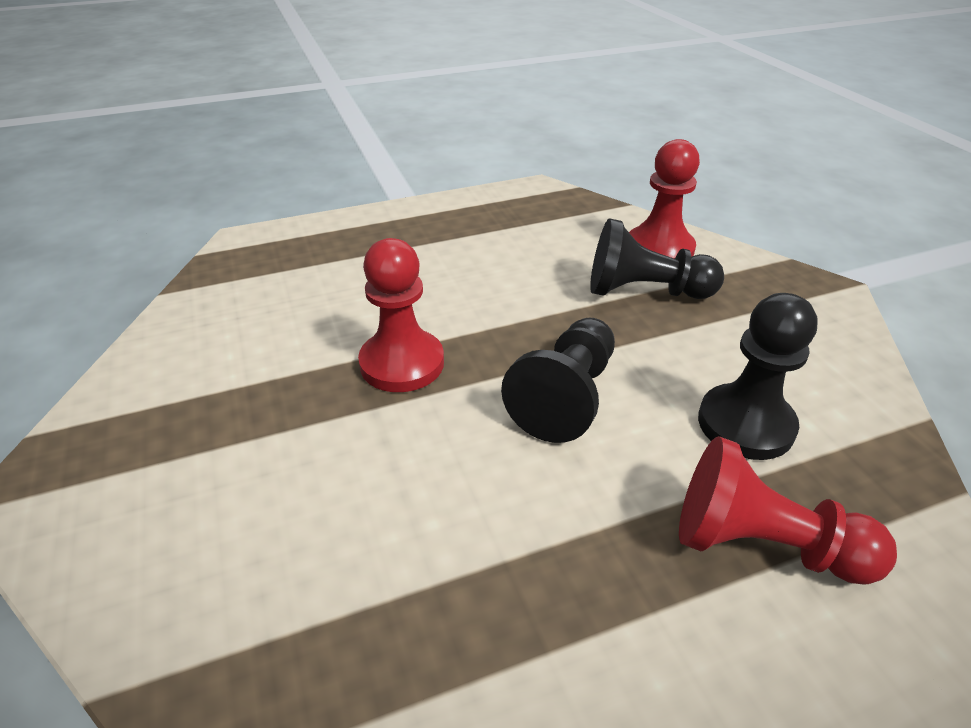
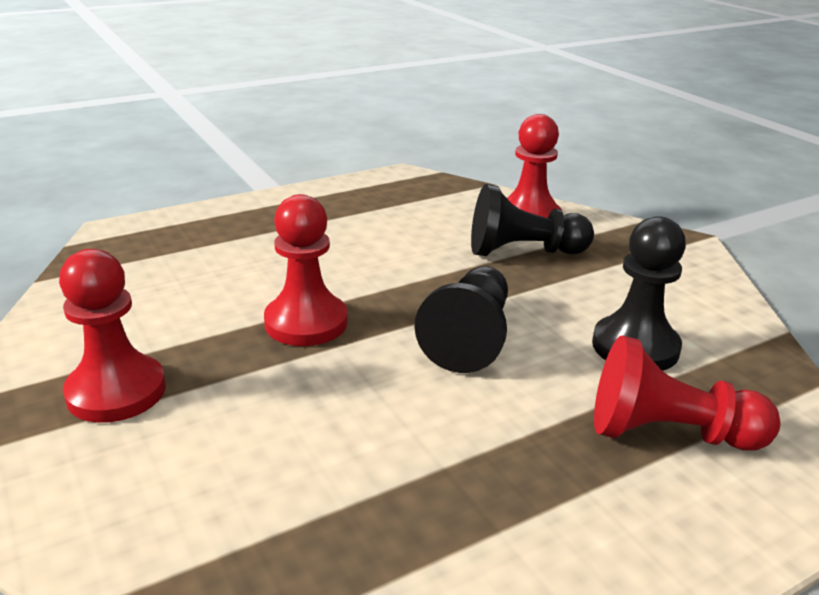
camera: 10 degrees left, 10 degrees down
(201, 431) = (116, 391): none -> red pawn

